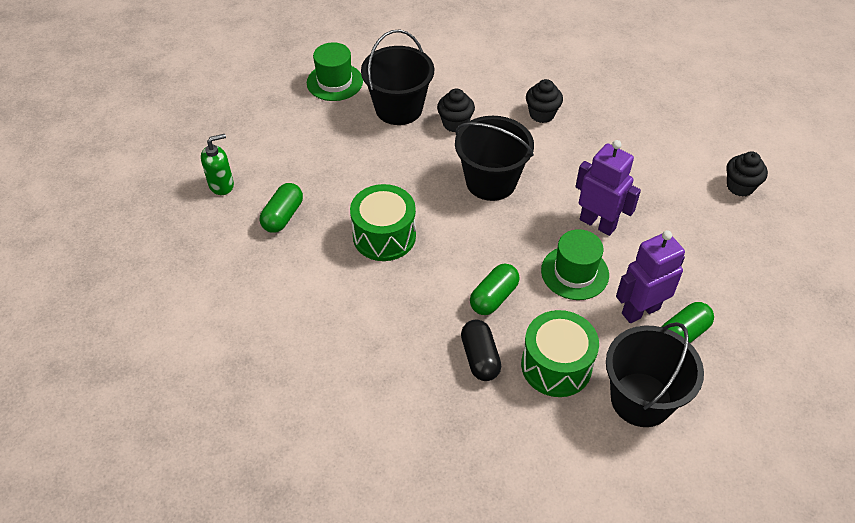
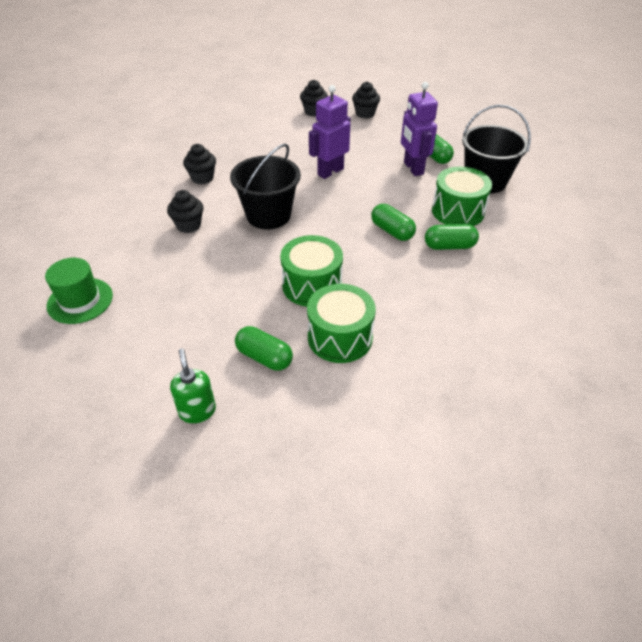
camera: 80 degrees left, 5 degrees down
(314, 268) = (340, 337): none -> green drum
(399, 108) = (149, 258): black bucket -> none
(480, 358) = (449, 246): black capsule -> green capsule
(574, 272) = (374, 189): green hat -> none
(764, 243) = (365, 113): none -> black cupcake

